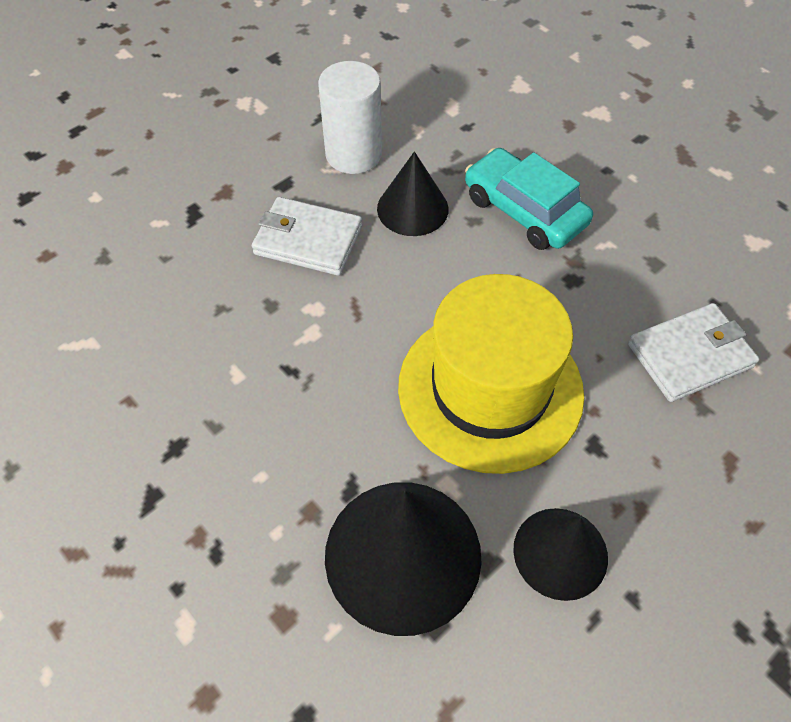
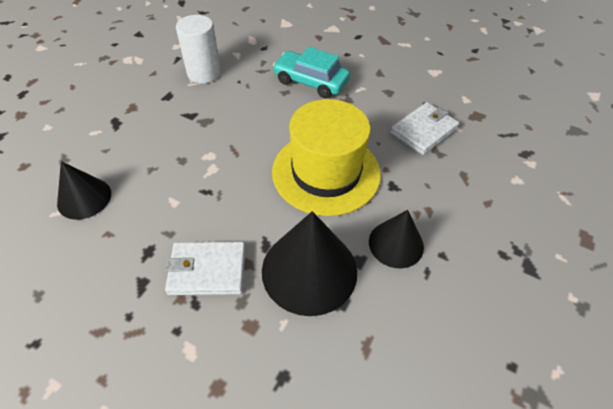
camera: 20 degrees left, 5 degrees down
(308, 240) = (192, 121): white wallet -> white wallet (207, 270)
(412, 208) = (248, 93): black cone -> black cone (84, 198)

